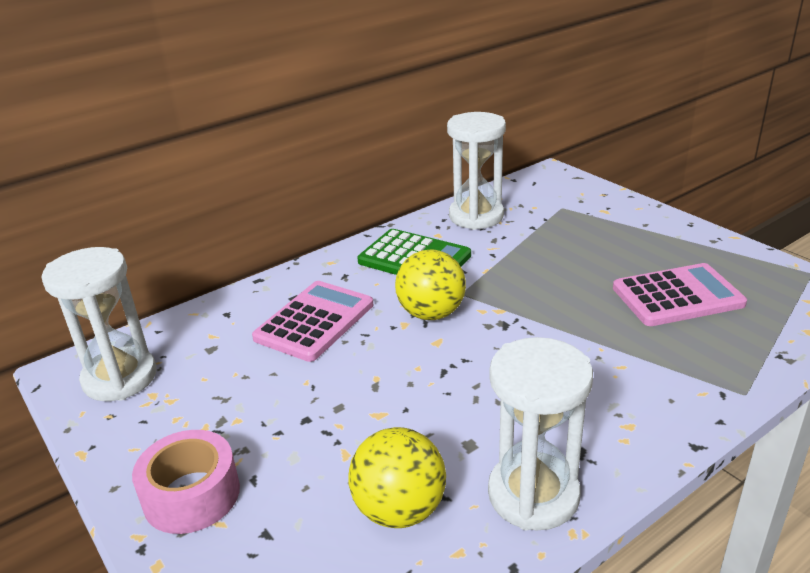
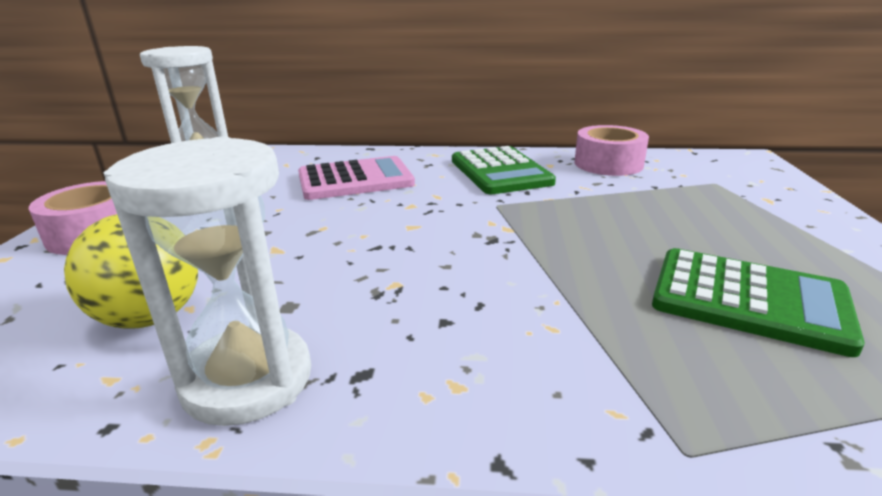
camera: 40 degrees right, 5 degrees down
(431, 313) = (445, 207): yellow ball -> none
(476, 216) = (608, 164): white hourglass -> pink tape
(677, 296) = (748, 300): pink calculator -> green calculator

